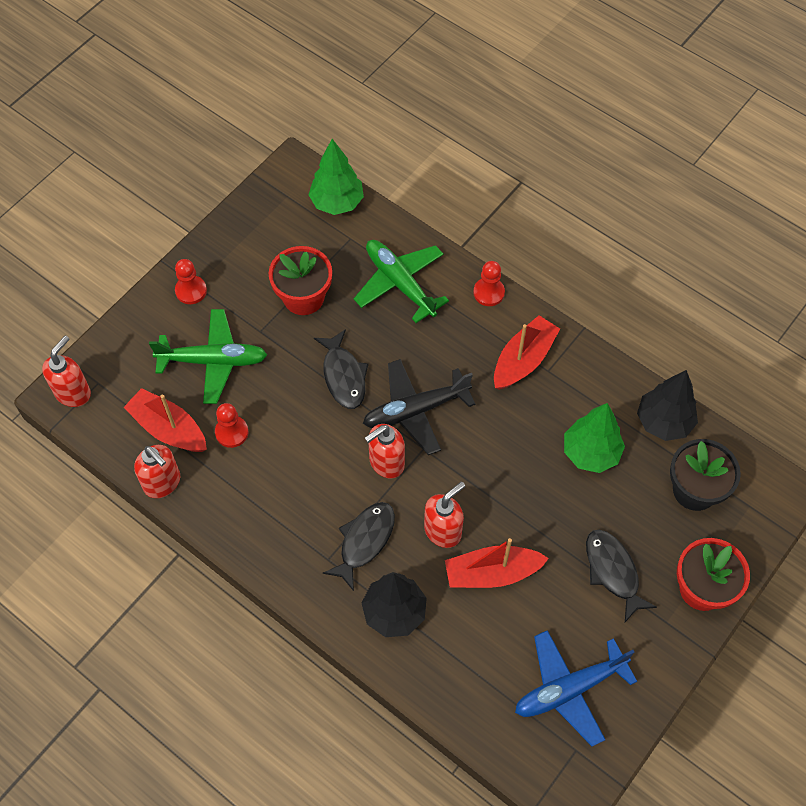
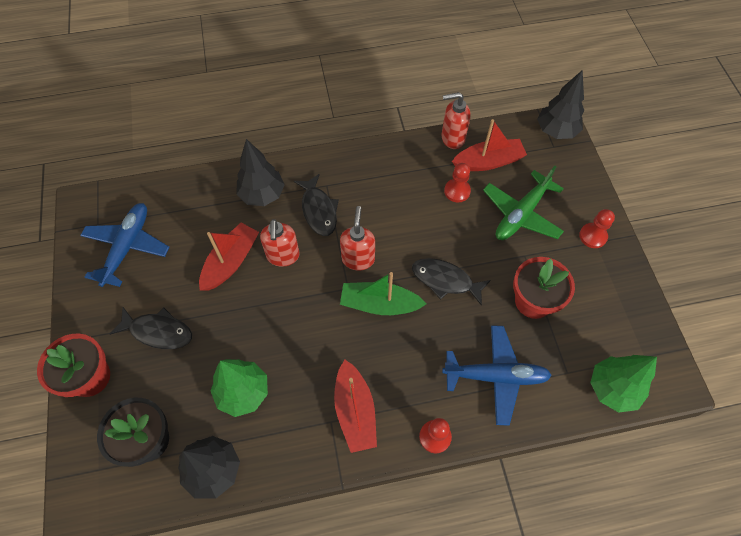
camera: 130 degrees right, 0 degrees up
(73, 393) = (556, 131): red soap dispenser -> black tree
(400, 283) = (496, 376): green plane -> blue plane
(415, 410) = (379, 304): black plane -> green boat

